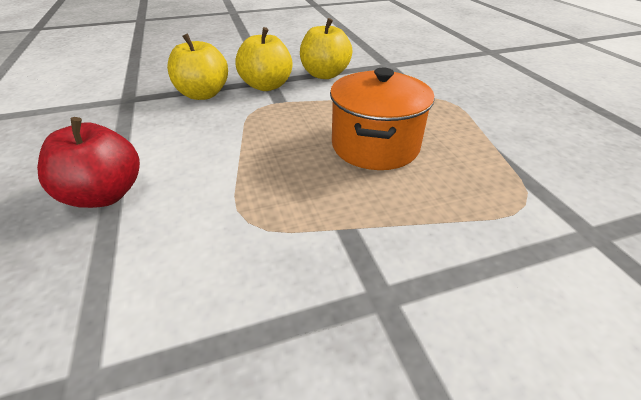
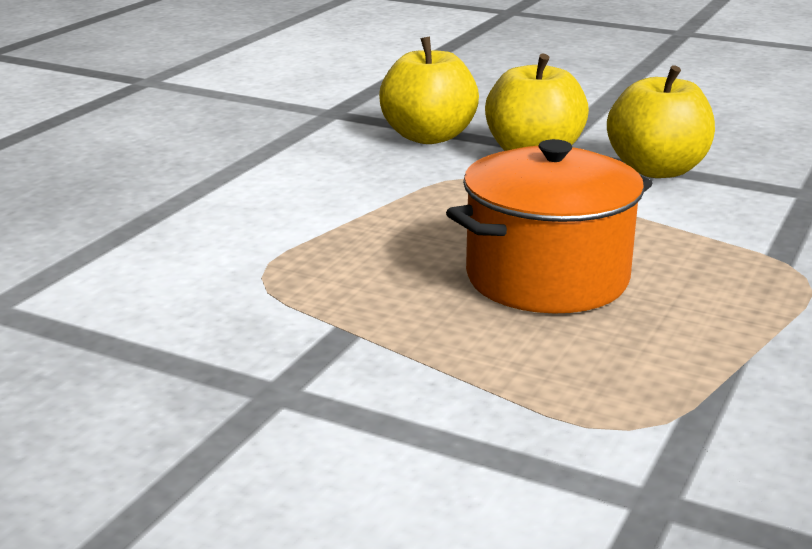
camera: 45 degrees right, 15 degrees down
(105, 195) = (175, 196): red apple -> none

